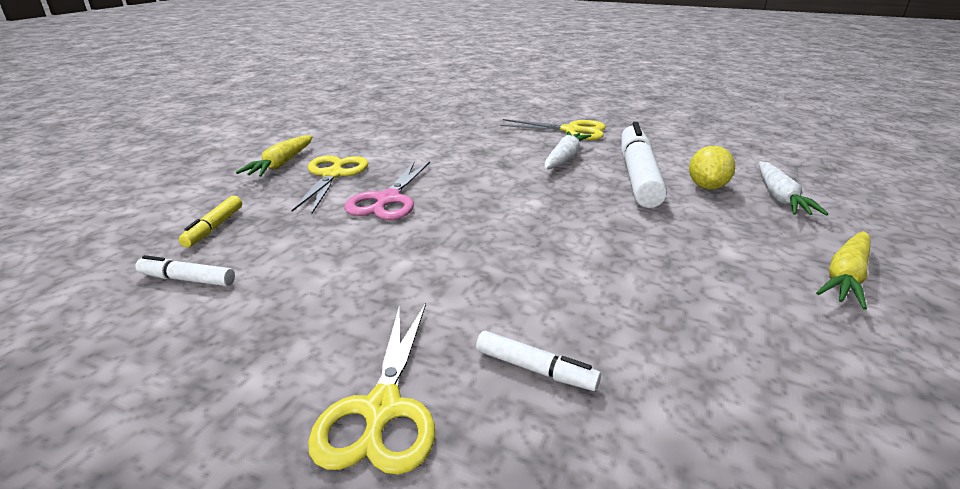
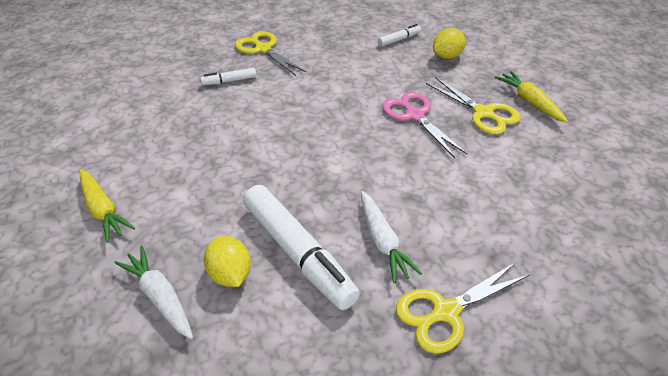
camera: 135 degrees right, 15 degrees up
(214, 227) = (447, 56): yellow marker -> yellow lemon
(845, 277) = (103, 210): yellow carrot -> yellow carrot turned 150 degrees clockwise

